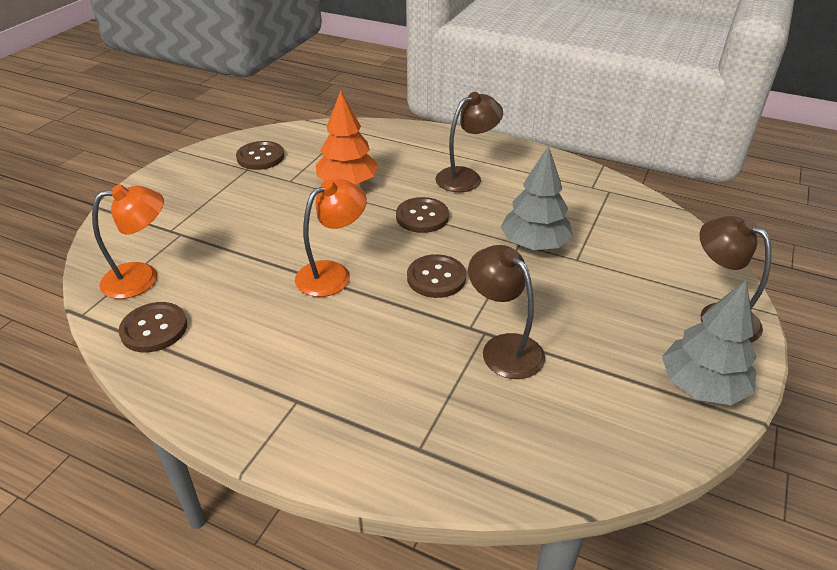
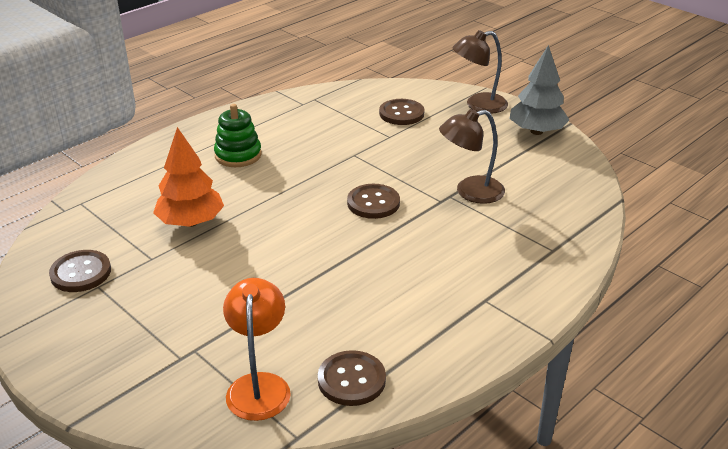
camera: 70 degrees left, 5 degrees down
(333, 274) = (333, 256): orange lamp -> none
(422, 217) = (282, 191): brown button -> brown button (401, 113)
(466, 177) = (238, 155): brown lamp -> green stacking toy
(534, 244) = (360, 149): grey tree -> none

